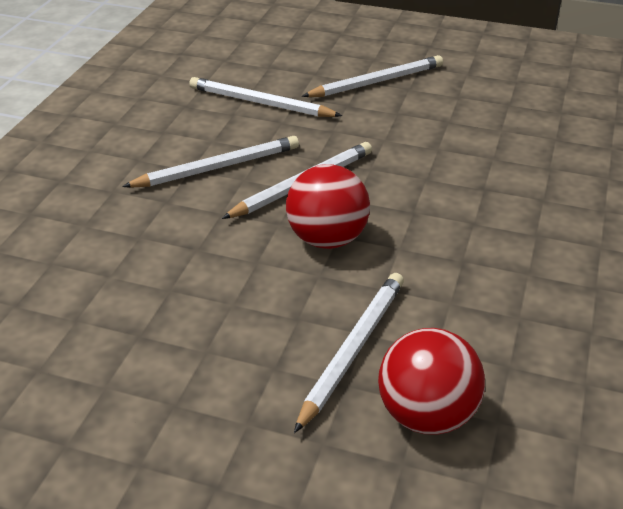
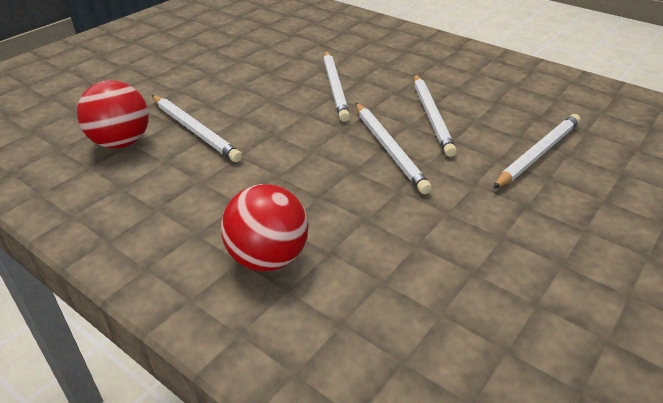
camera: 110 degrees right, 0 degrees up
(327, 239) = (310, 145): red ball -> red ball (268, 258)
(376, 82) = (581, 241): white pencil -> white pencil (335, 87)

